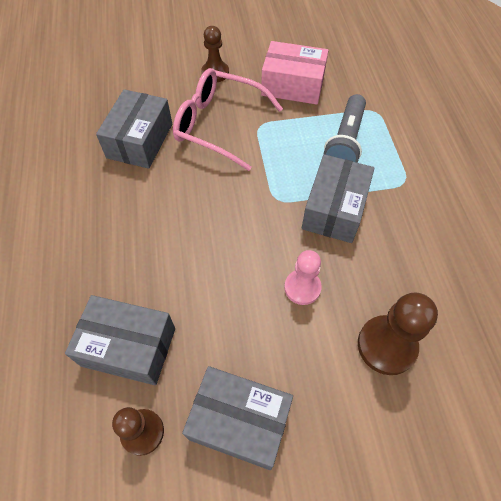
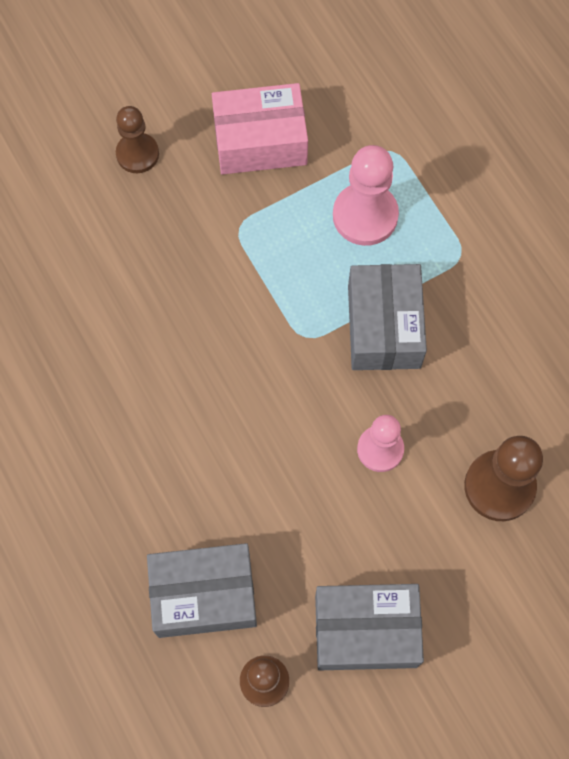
camera: 20 degrees left, 10 degrees up
(140, 140) = (81, 308): grey box -> none
(220, 125) = (183, 245): pink glasses -> none
(345, 141) = (365, 216): grey flashlight -> pink pawn

